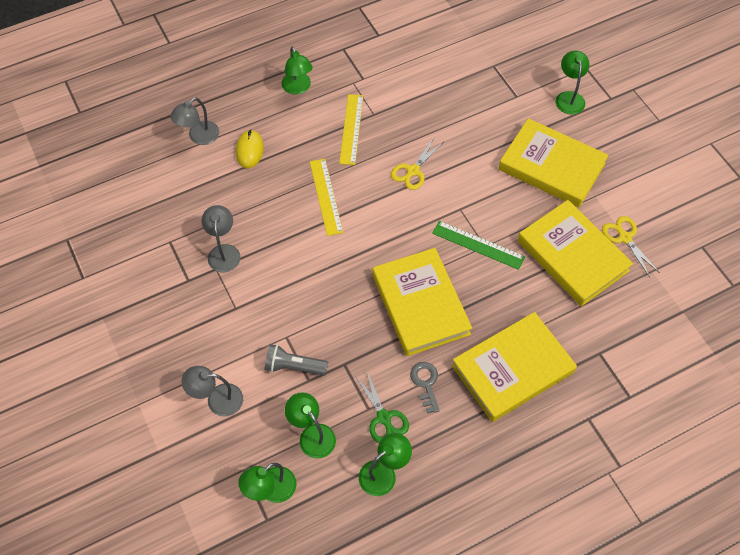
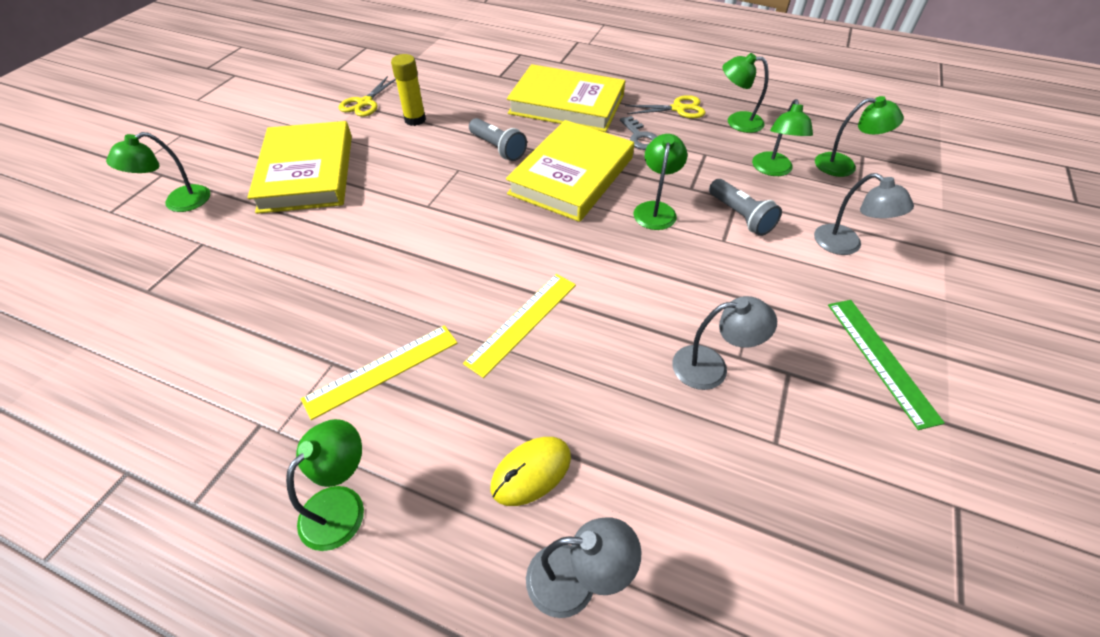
camera: 130 degrees left, 10 degrees down
(223, 252) = (711, 367): grey lamp -> grey lamp turned 135 degrees counterclockwise
(344, 324) = (655, 209): none -> green lamp
(384, 418) = (699, 142): green scissors -> none
(413, 171) = (406, 268): yellow scissors -> yellow scissors (678, 109)
(425, 383) = (640, 137): grey key -> grey key turned 60 degrees counterclockwise
(478, 245) = (462, 174): green ruler -> green ruler (881, 360)
(490, 283) = (498, 148): none -> grey flashlight
(572, 256) = (415, 120): yellow book -> yellow glue stick

